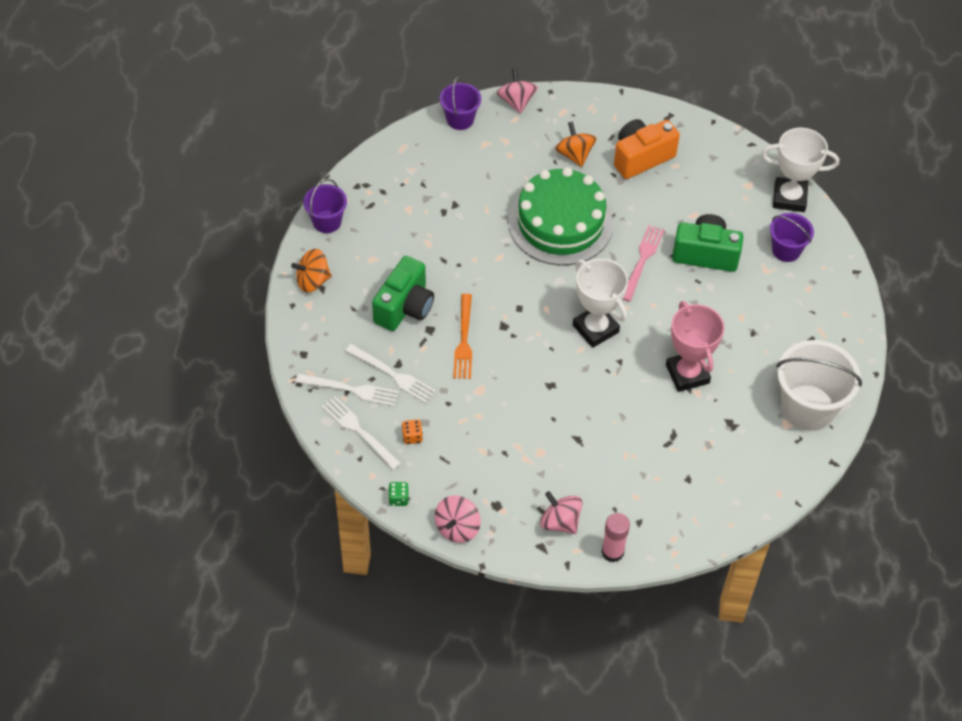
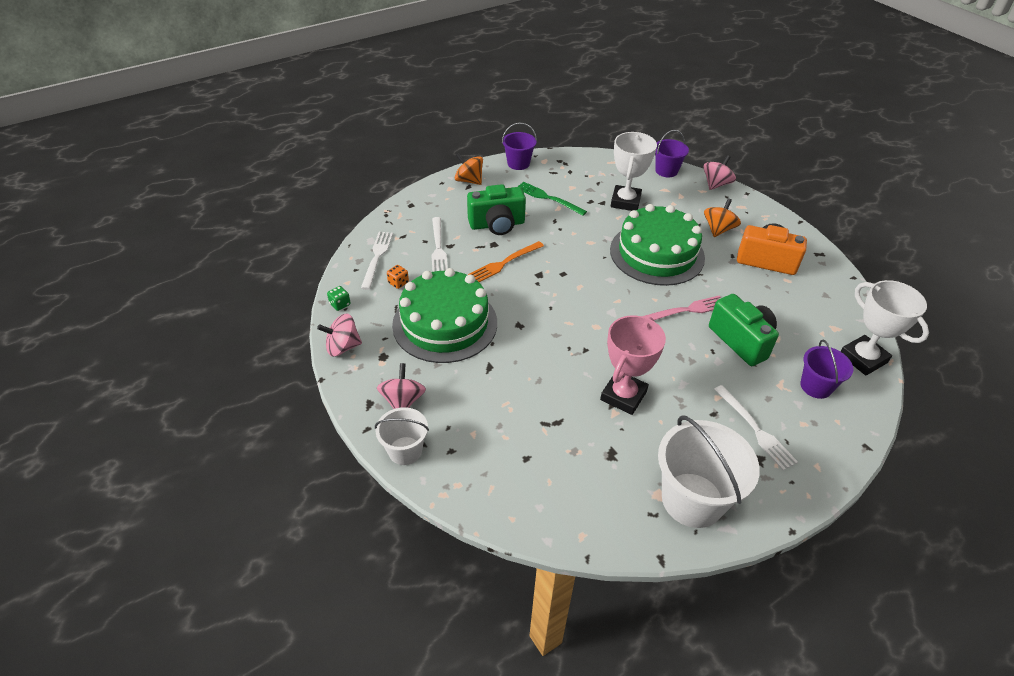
camera: 50 degrees right, 10 degrees down
(351, 390) = (406, 237): white fork -> white fork (755, 429)
(406, 239) = (548, 198): none -> green fork
(499, 436) = (445, 323): none -> green cake
(595, 328) = (596, 320): white trophy -> white trophy (625, 202)
(612, 552) = (405, 451): pink glue stick -> white bucket

